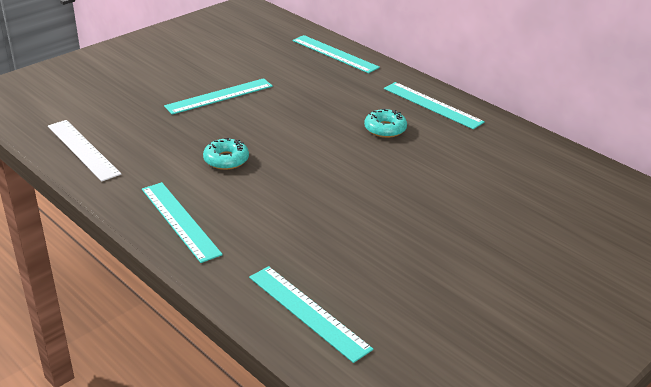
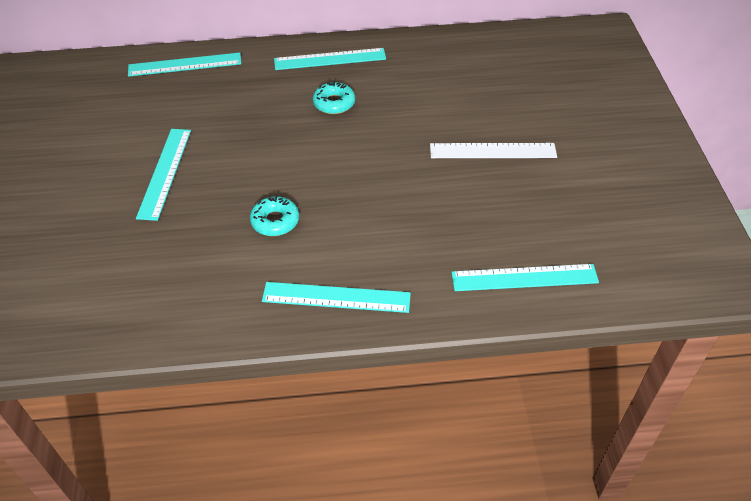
camera: 50 degrees left, 15 degrees up
(83, 149) = (145, 315): white ruler -> white ruler (492, 151)

